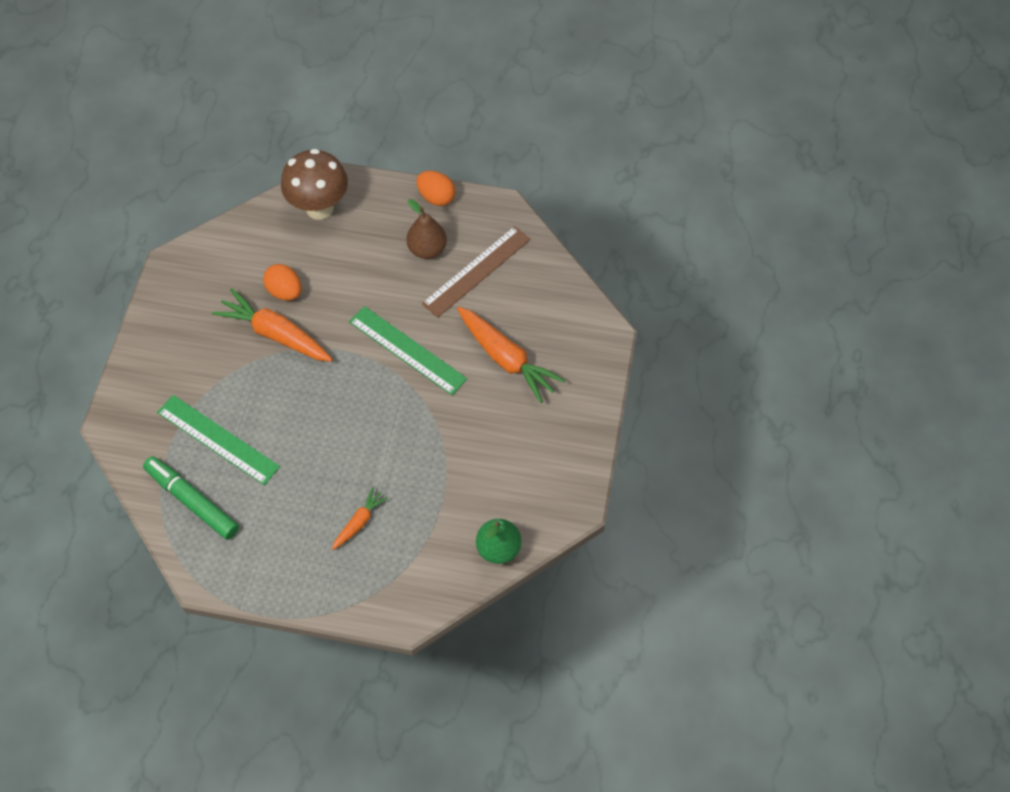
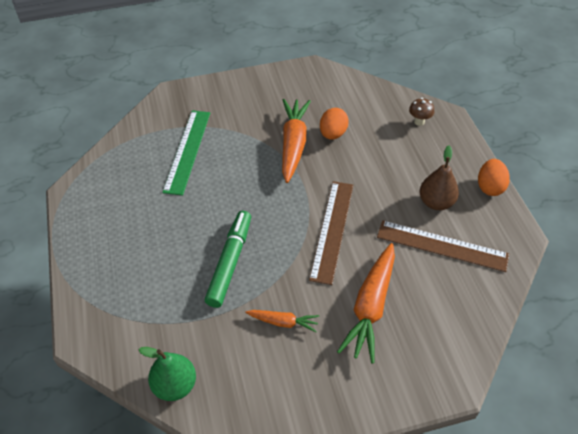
camera: 65 degrees right, 10 degrees down
(192, 501) = (131, 159): green marker -> green marker (230, 262)
(319, 208) = (419, 122): brown mushroom -> brown mushroom, size x0.44
(359, 522) = (156, 267): orange carrot -> orange carrot (283, 322)
(407, 350) = (332, 230): green ruler -> brown ruler

